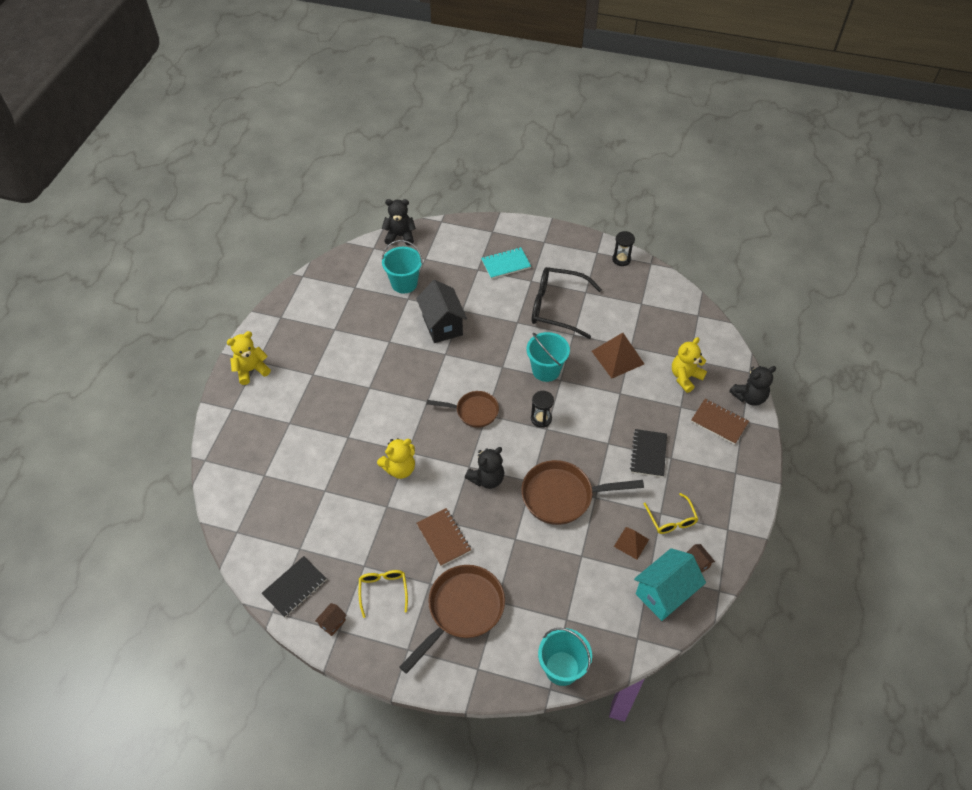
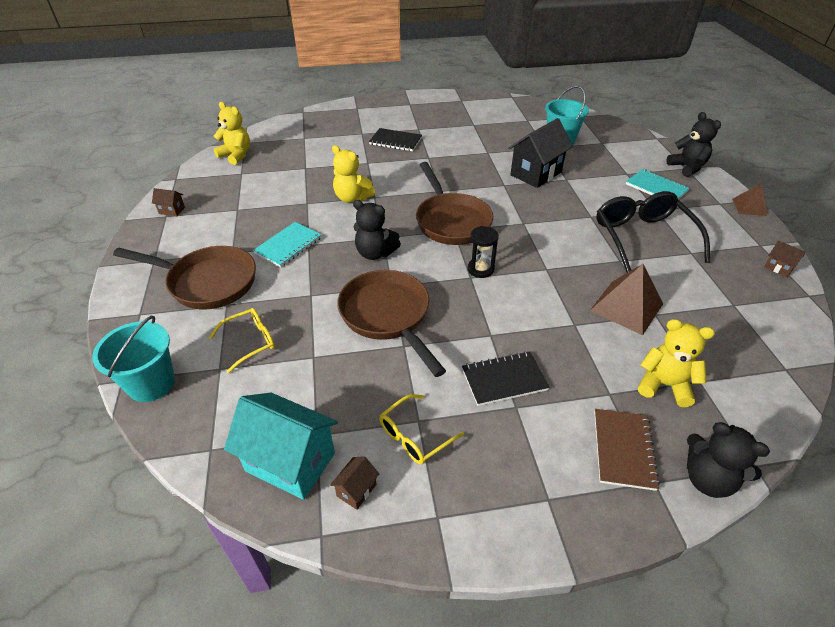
camera: 65 degrees right, 10 degrees down
(251, 370) = (399, 104): yellow teddy bear -> yellow teddy bear (236, 155)
(295, 587) = (202, 182): black notebook -> black notebook (395, 141)
(383, 591) = (214, 227): yellow glasses -> yellow glasses (250, 342)
(400, 236) = (610, 124): black teddy bear -> black teddy bear (687, 167)
(443, 537) = (288, 246): brown notebook -> turquoise notebook
(473, 411) = (451, 221): brown pan -> brown pan, size x1.57
(546, 370) = (549, 254): turquoise bucket -> none
(621, 259) = (778, 268): black hourglass -> brown house
(631, 543) = (355, 401): brown pyramid -> brown pyramid (749, 207)

